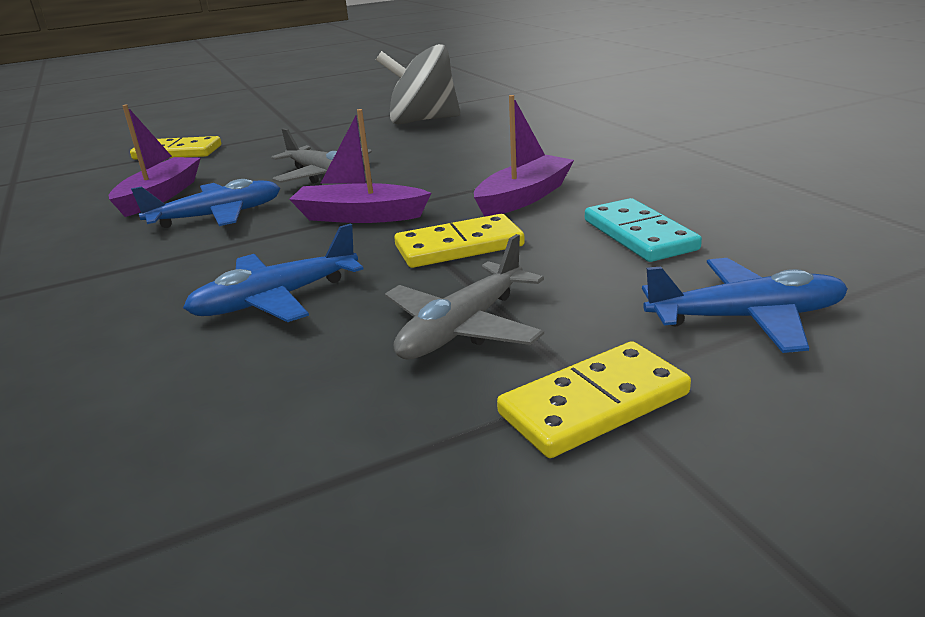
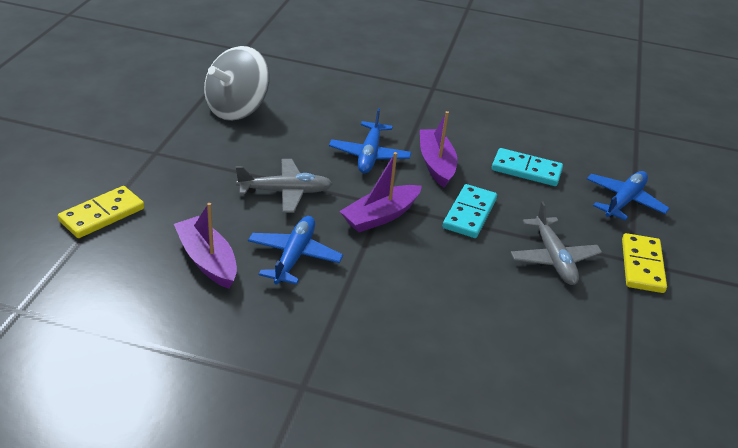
camera: 55 degrees left, 10 degrees up
(276, 299) = (456, 289): blue plane -> blue plane (369, 155)
(459, 246) = (469, 214): yellow domino -> turquoise domino

